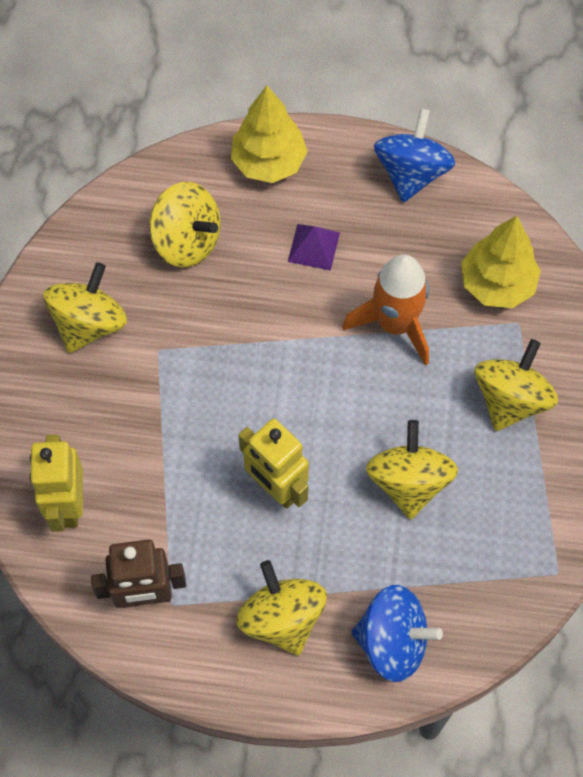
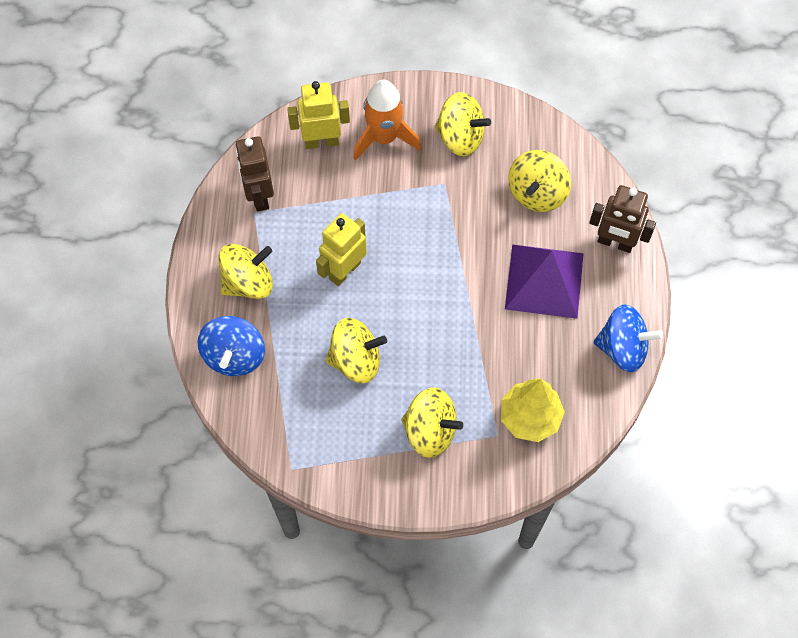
camera: 85 degrees right, 0 degrees up
(268, 162) = (615, 243): yellow tree -> brown robot
(313, 247) = (544, 280): purple pyramid -> purple pyramid, size x2.10
(395, 324) = (485, 343): orange rocket -> orange rocket (384, 138)

